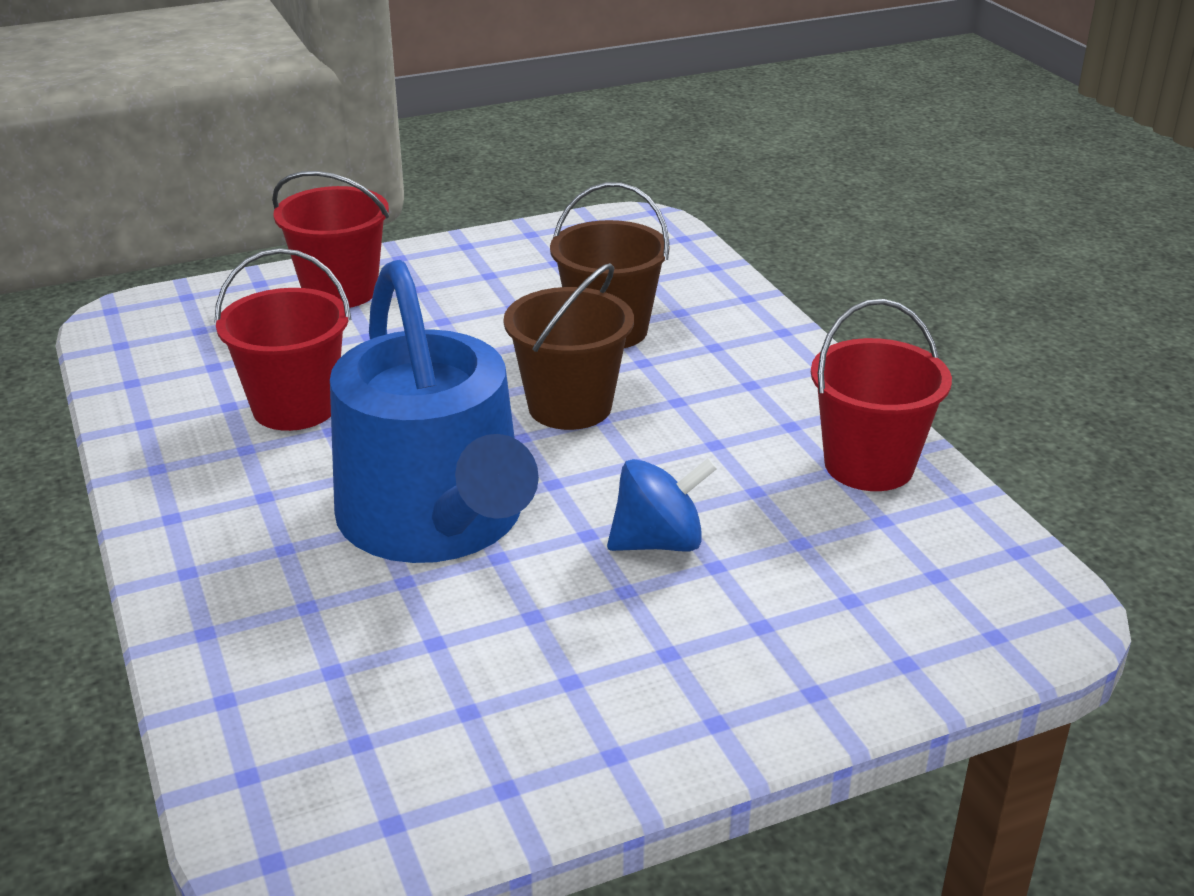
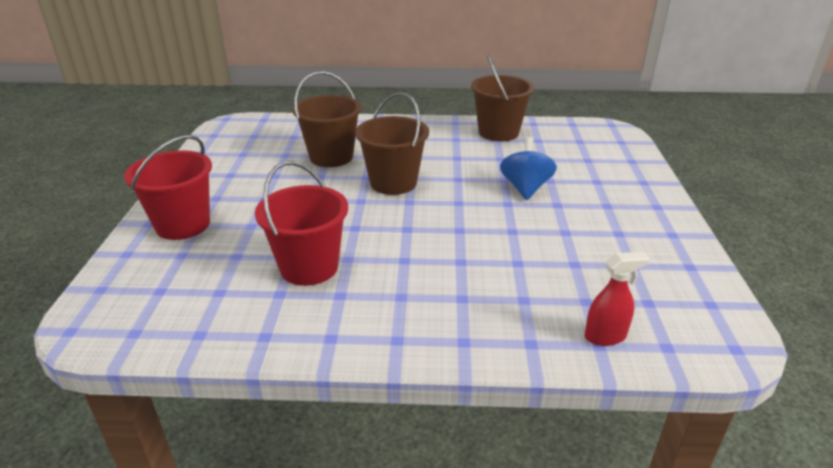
camera: 65 degrees left, 0 degrees up
(248, 703) = (605, 336): none -> red spray bottle
(437, 520) = (468, 241): blue watering can -> none
(869, 465) = (498, 132): red bucket -> brown bucket

